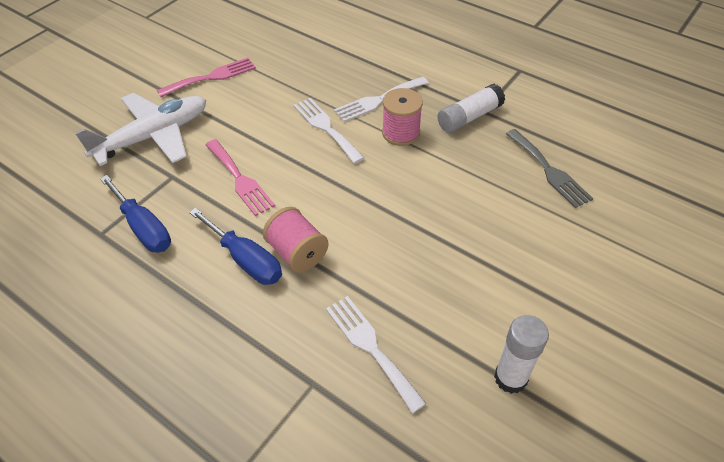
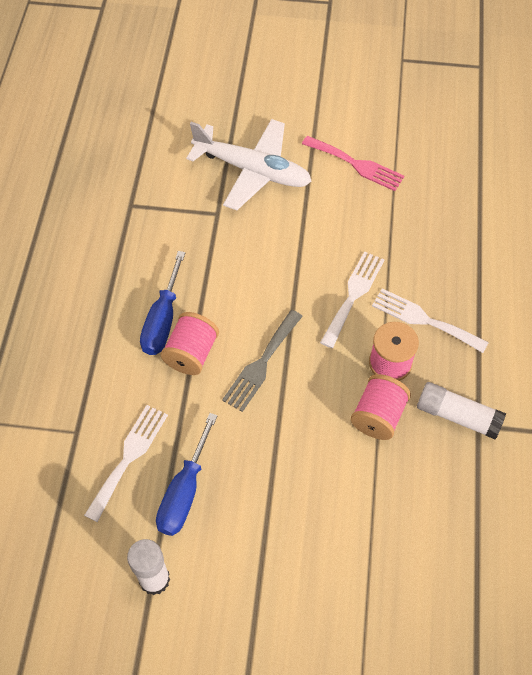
camera: 60 degrees right, 10 degrees up
(143, 228) = (152, 230): blue screwdriver -> blue screwdriver (184, 492)
(240, 179) = (244, 264): pink fork -> none
(441, 158) = (378, 416): none -> pink spool
(549, 171) = (427, 525): grey fork -> grey fork (261, 364)

